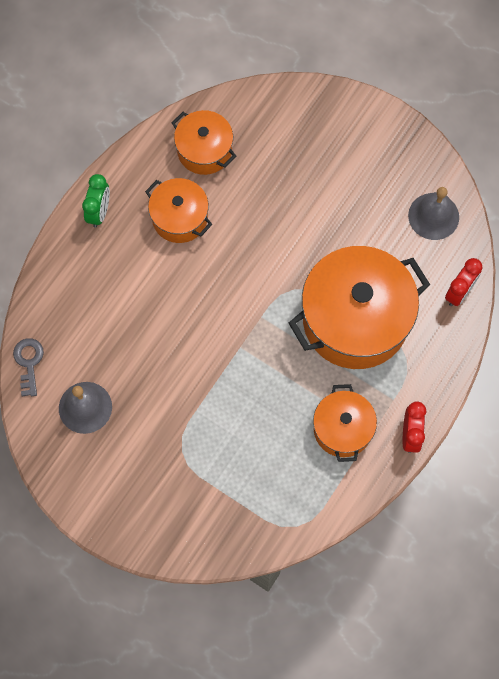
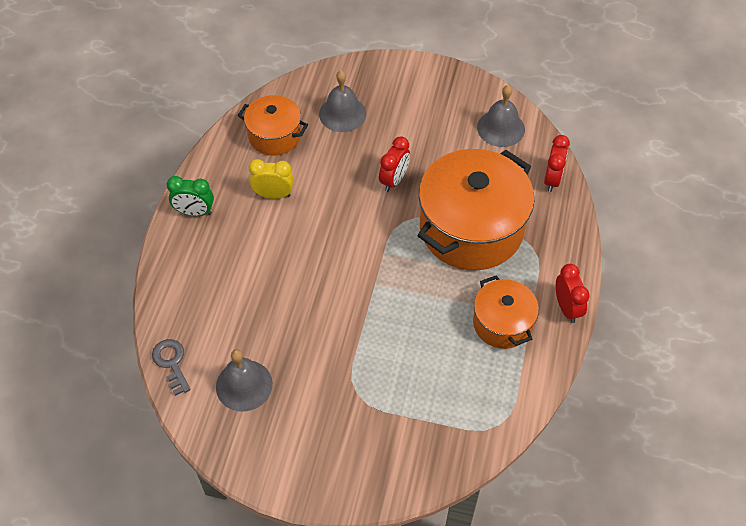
camera: 20 degrees left, 15 degrees down
(99, 212) = (194, 212): green clock -> green clock turned 105 degrees clockwise
(180, 218) = (273, 195): orange pot -> yellow clock
(281, 146) = (342, 114): none -> grey bell
(302, 241) = (394, 180): none -> red clock

